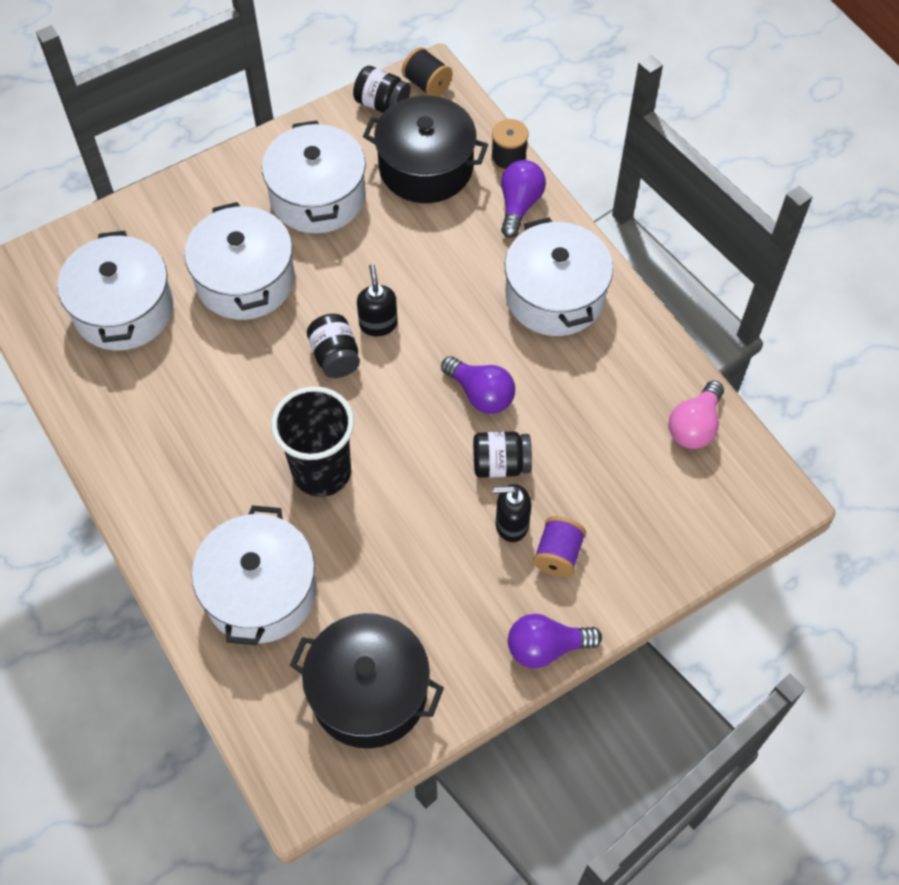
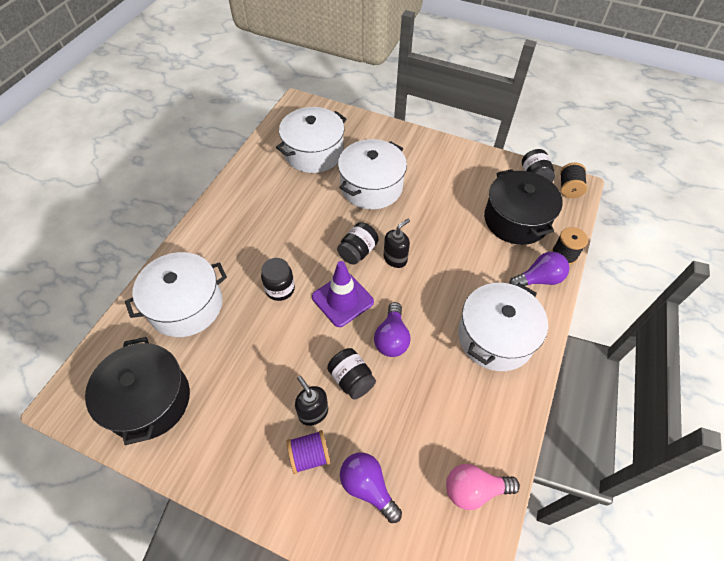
camera: 55 degrees right, 5 degrees down
(317, 196) = (449, 185): white pot -> none
(321, 472) = (280, 289): black cup -> black jar
(391, 413) = (342, 299): none -> purple traffic cone
(546, 647) = (235, 491): purple light bulb -> purple light bulb (367, 487)

